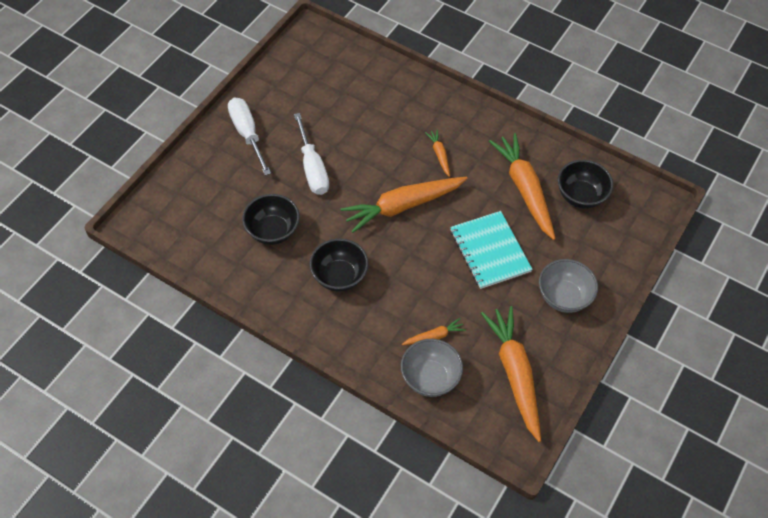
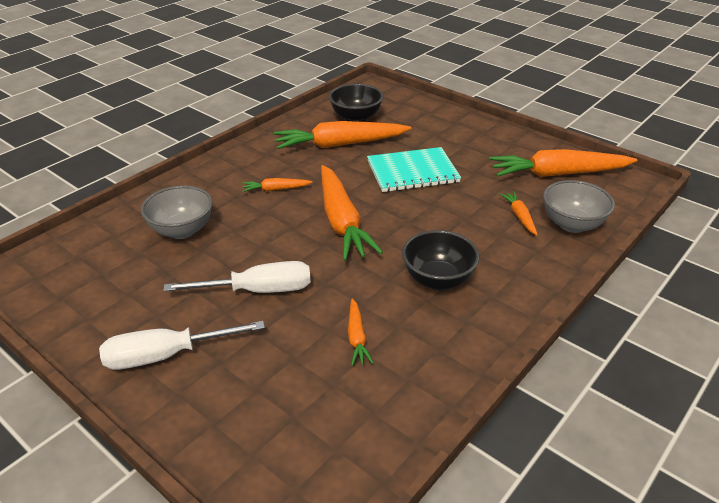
camera: 80 degrees left, 20 degrees down
(273, 231) = (356, 337): black bowl -> orange carrot
(563, 297) = (470, 139): grey bowl -> grey bowl (182, 230)

